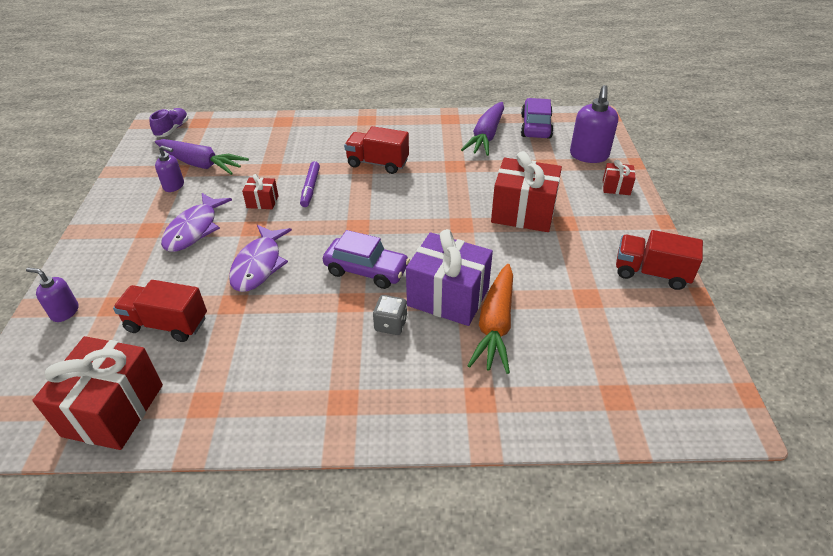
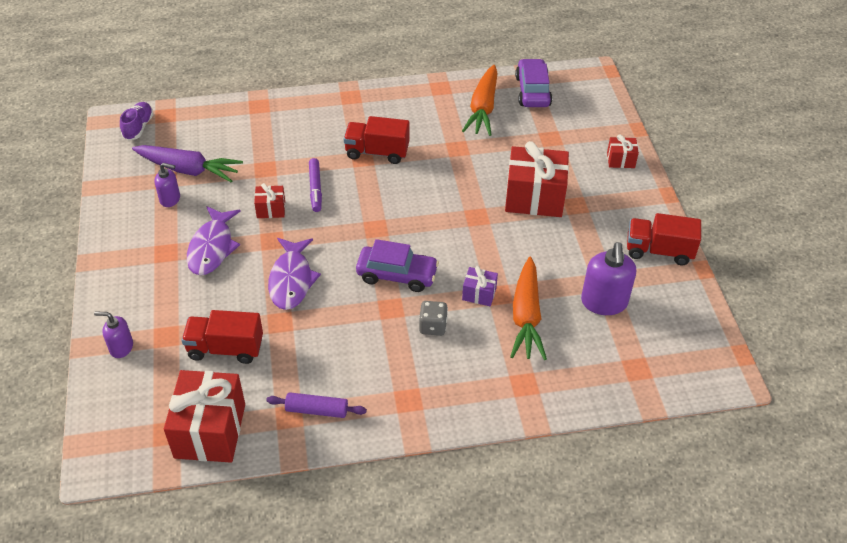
camera: 10 degrees left, 5 degrees up
(237, 401) = (317, 410): none -> purple rolling pin
(448, 297) = (479, 294): purple gift -> purple gift, size x0.48
(486, 136) = (483, 108): purple carrot -> orange carrot
(589, 155) = (590, 124): purple soap dispenser -> purple soap dispenser (604, 302)

